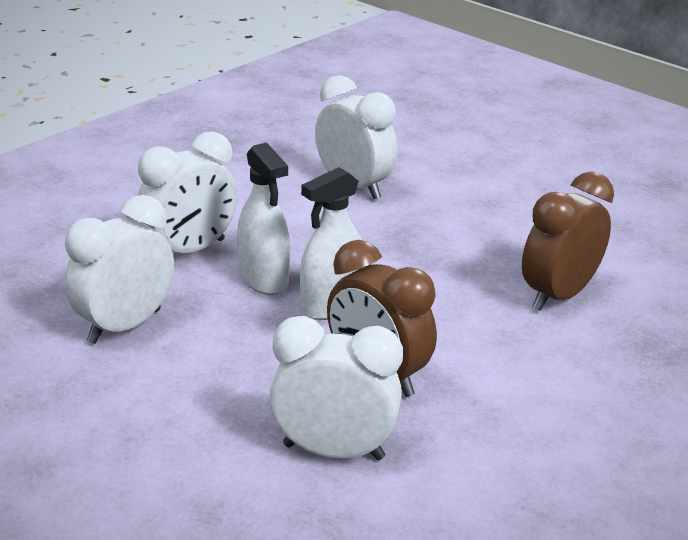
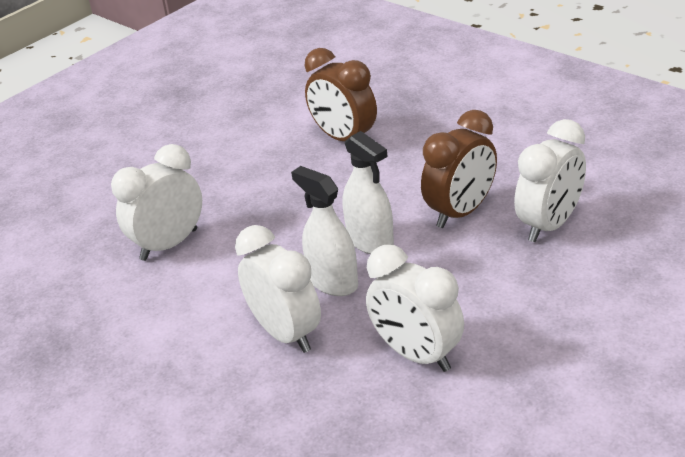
camera: 85 degrees left, 5 degrees up
(263, 279) = (333, 282): white spray bottle -> white spray bottle turned 105 degrees counterclockwise
(333, 451) = (549, 225): white clock -> white clock turned 150 degrees counterclockwise

